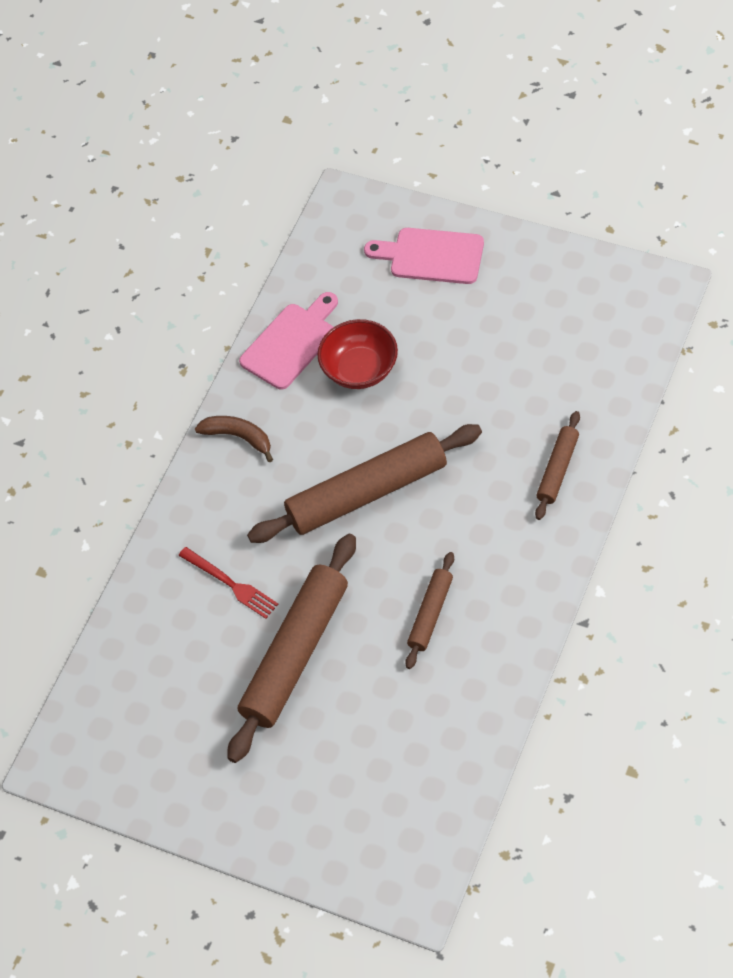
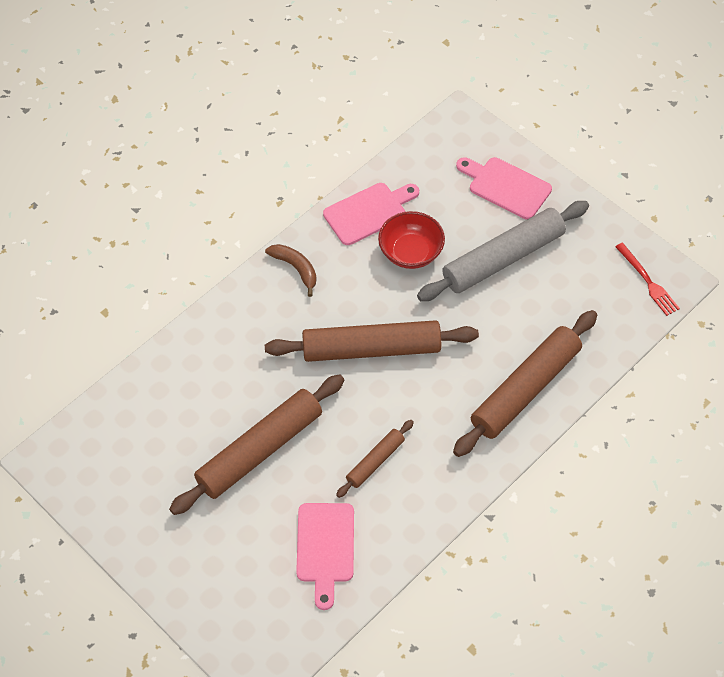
camera: 15 degrees right, 0 degrees up
(230, 584) = (237, 377): red fork -> red fork (647, 281)
(420, 730) = (325, 548): none -> pink cutting board
(465, 336) = (503, 258): none -> grey rolling pin
(557, 469) = (525, 389): brown rolling pin -> brown rolling pin, size x1.99

